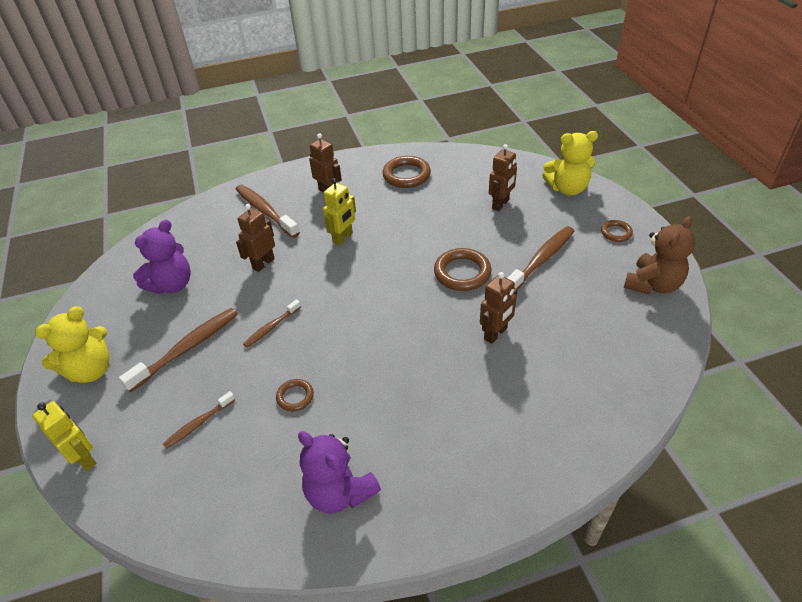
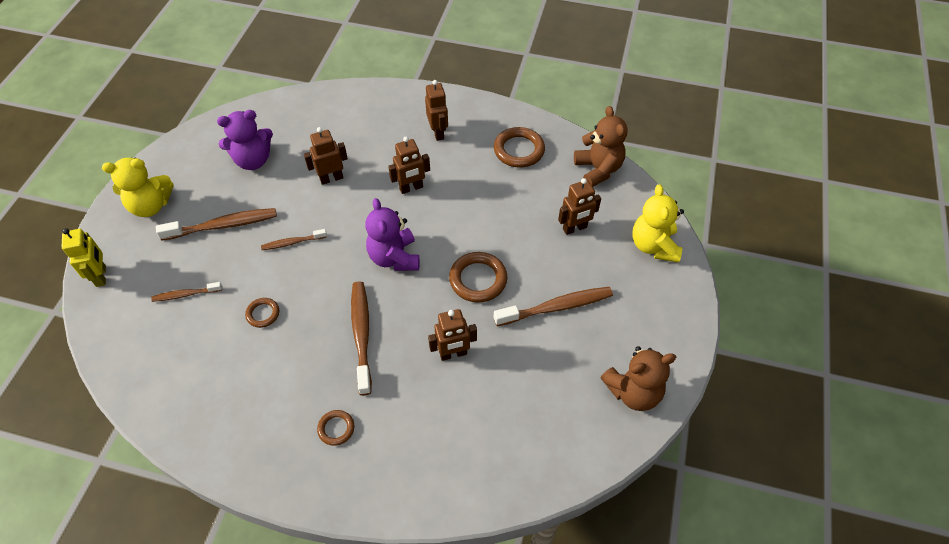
camera: 30 degrees right, 10 degrees up
(265, 211) = (372, 125): brown toothbrush -> brown toothbrush (362, 334)
(339, 492) = (233, 410): purple teddy bear -> purple teddy bear (394, 257)
(343, 238) = (411, 188): yellow robot -> brown robot
(479, 161) = (598, 169): none -> brown teddy bear
(567, 188) = (654, 246): yellow teddy bear -> yellow teddy bear turned 60 degrees clockwise
(616, 233) = (653, 319): brown ring -> brown ring (336, 428)

